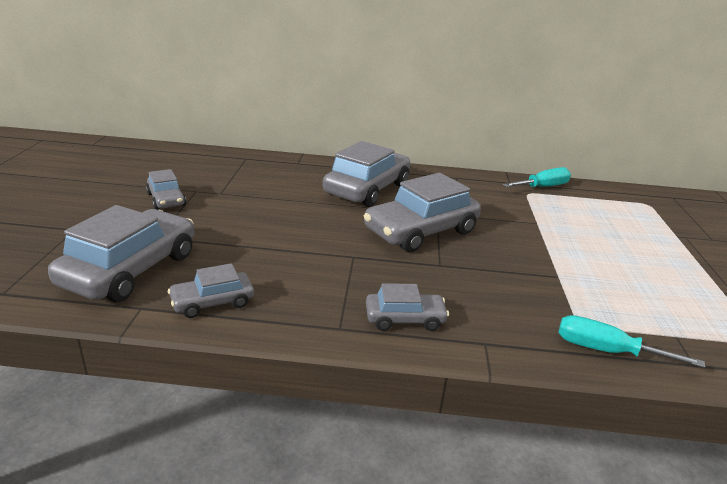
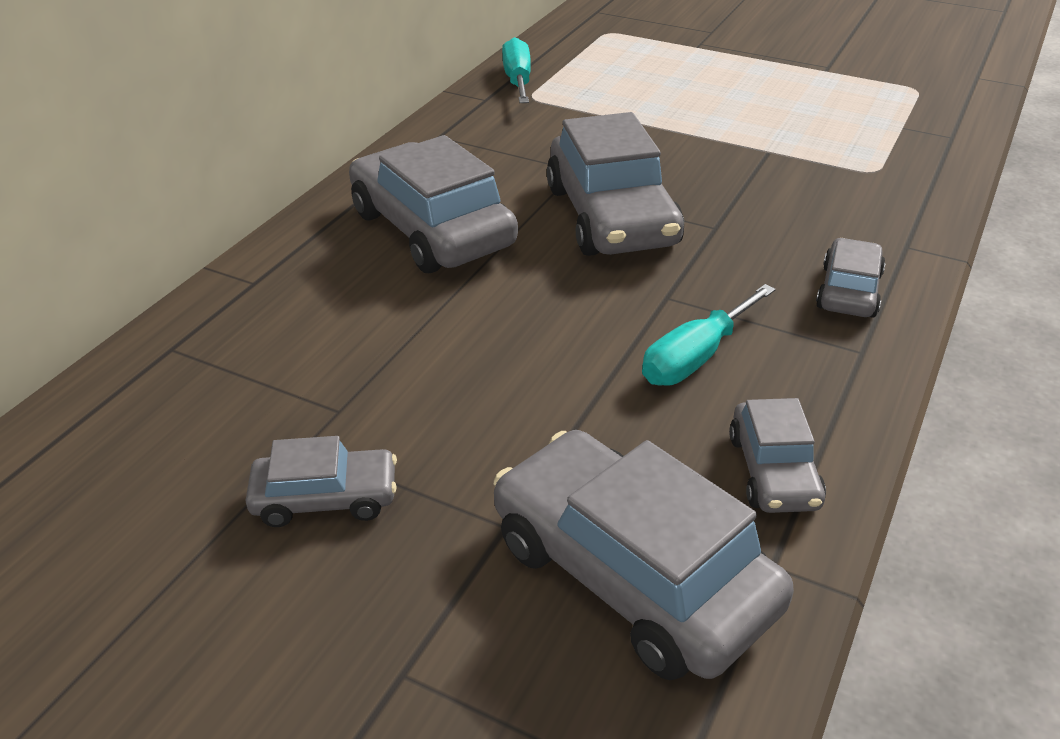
camera: 65 degrees left, 10 degrees up
(606, 351) = (927, 175): turquoise screwdriver -> turquoise screwdriver (695, 357)

